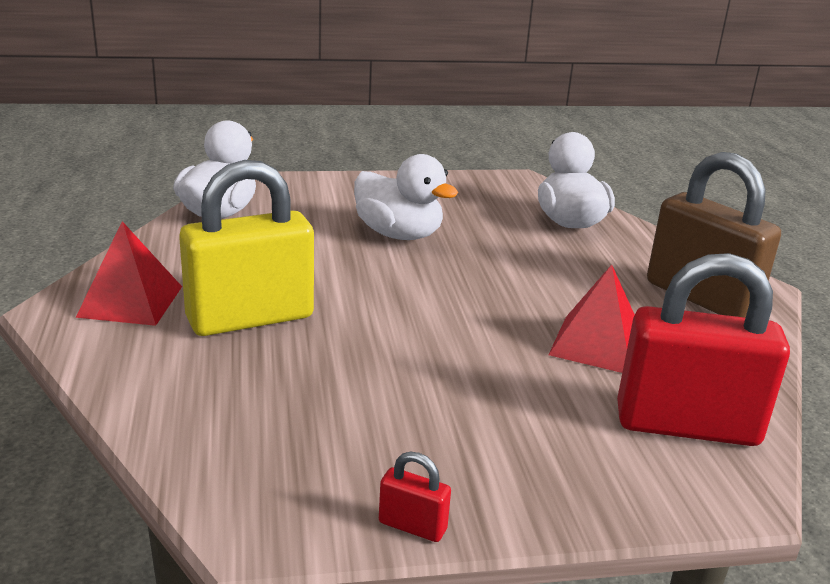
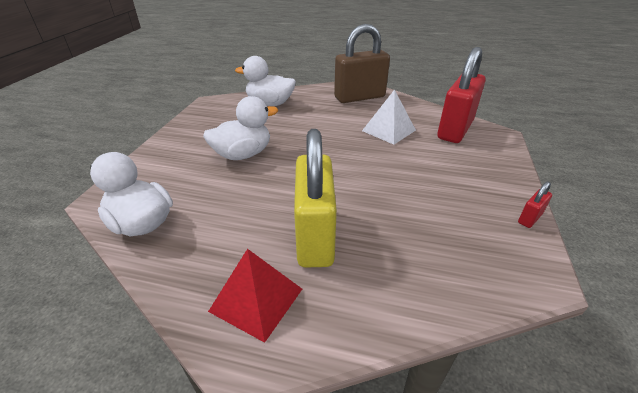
camera: 65 degrees left, 10 degrees up
(596, 344) = (388, 130): red pyramid -> white pyramid

